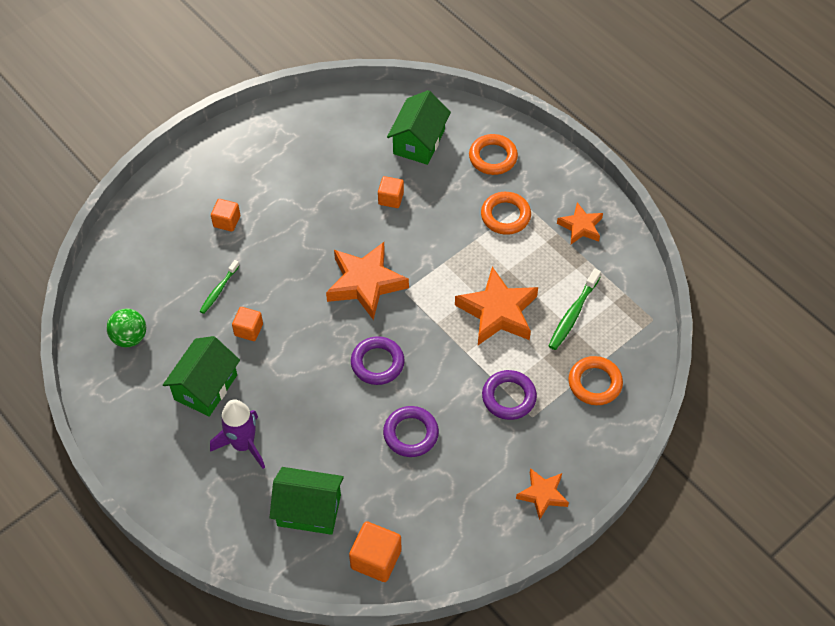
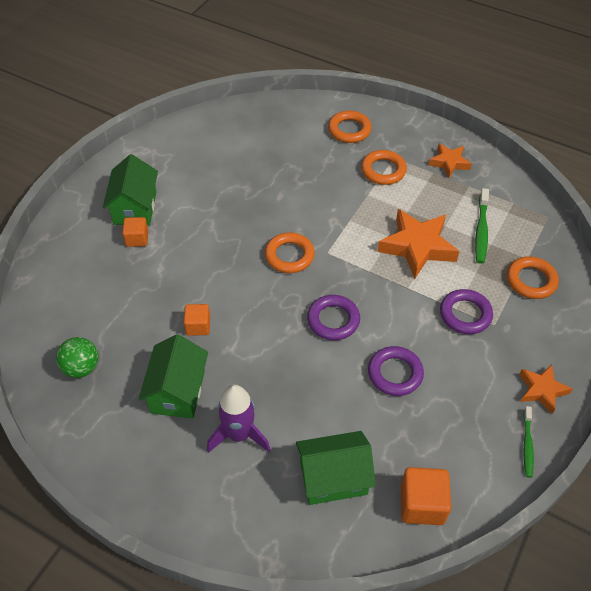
camera: 20 degrees left, 5 degrees down
(219, 290) = (154, 299): green toothbrush -> green toothbrush (527, 445)
(365, 283) = (289, 256): orange star -> orange ring
(391, 198) = (278, 182): orange cube -> none
(419, 142) = (281, 134): green house -> green house (135, 208)

